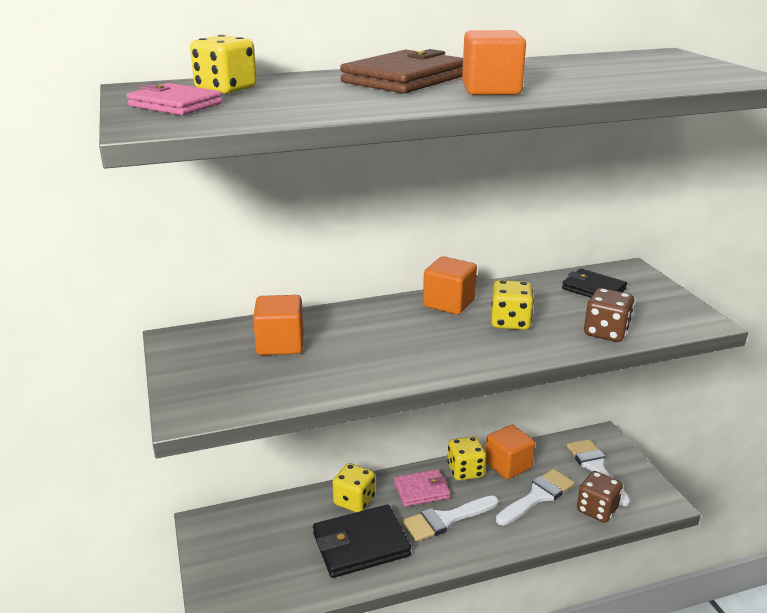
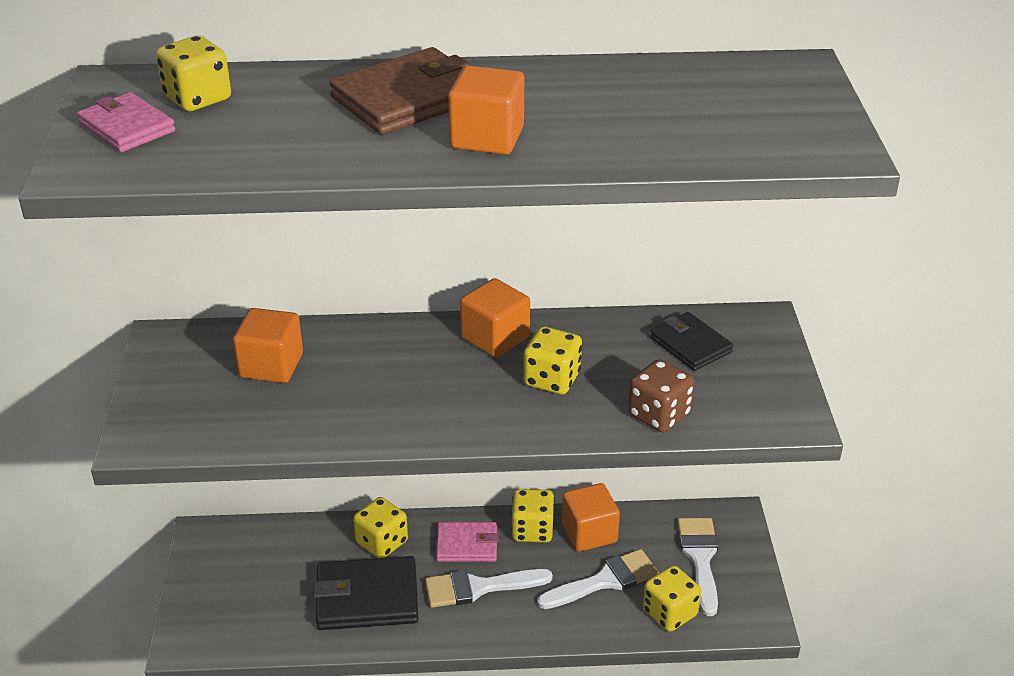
camera: 15 degrees right, 10 degrees up
(597, 509) = (670, 613): brown dice -> yellow dice

